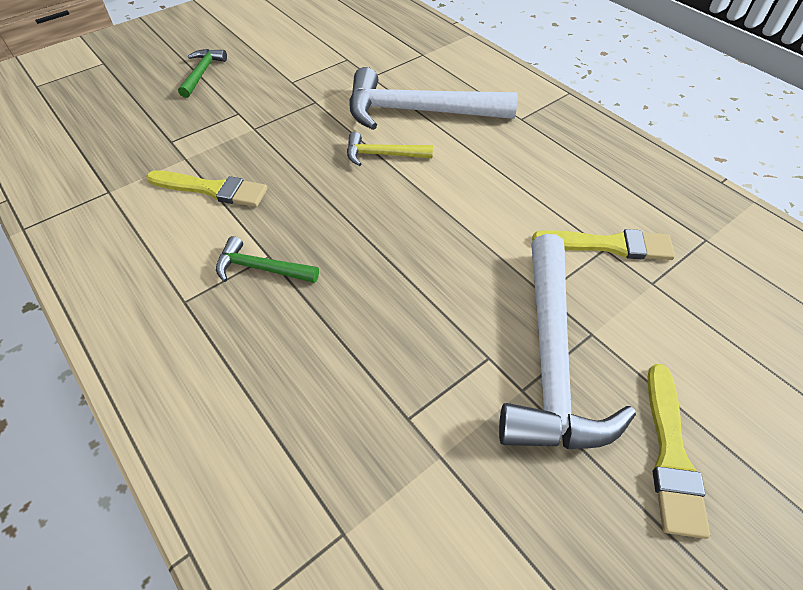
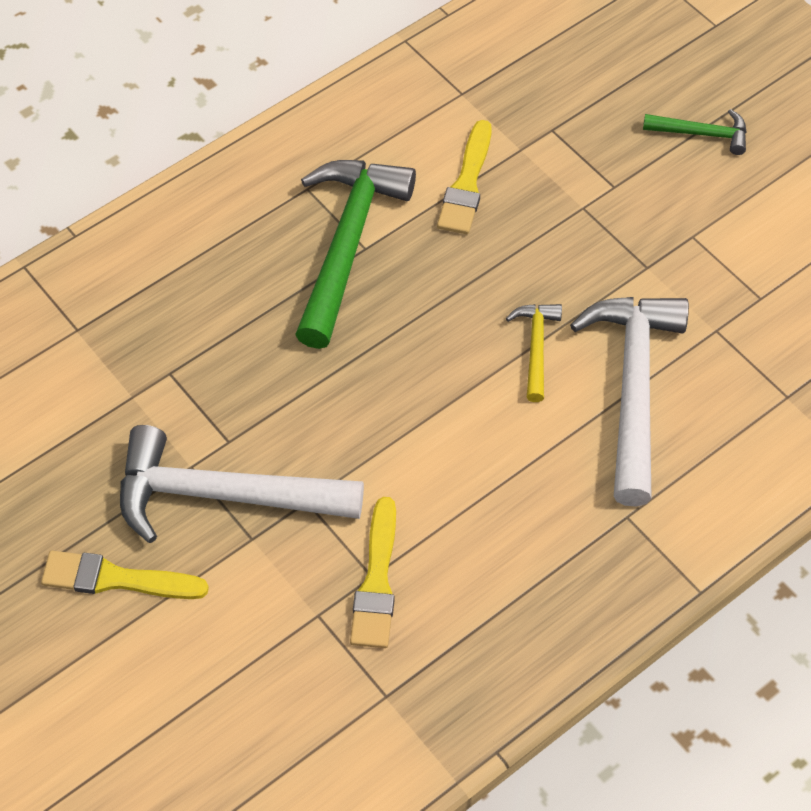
camera: 90 degrees right, 5 degrees up
(261, 268) = (347, 244): green hammer -> green hammer, size x2.07

